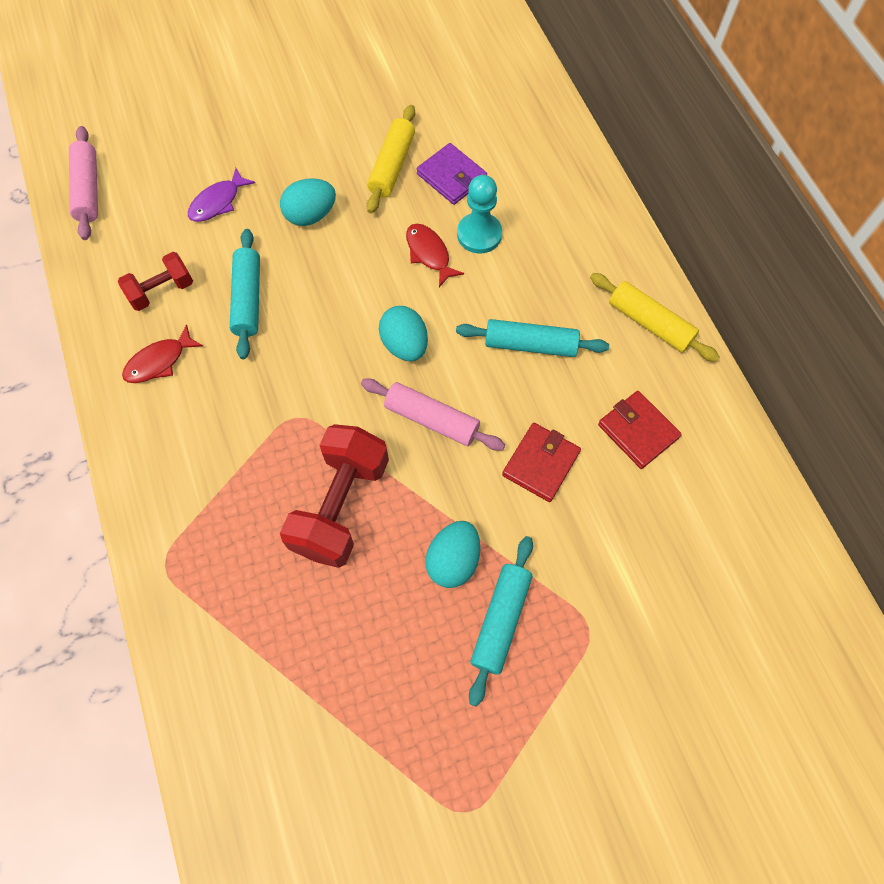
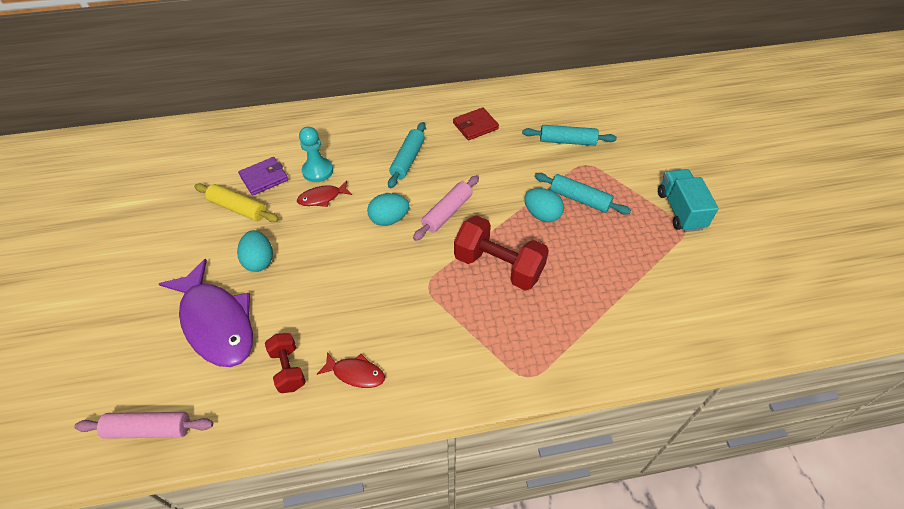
camera: 80 degrees left, 15 degrees down
(159, 361) = (356, 373): red fish -> red fish turned 45 degrees counterclockwise
(218, 202) = (216, 322): purple fish -> purple fish, size x2.15
(248, 299) = (319, 307): turquoise rolling pin -> turquoise rolling pin (567, 141)
(510, 807) = (680, 210): none -> turquoise truck
(541, 463) = (487, 168): red wallet -> none
(649, 323) = (409, 109): yellow rolling pin -> none

